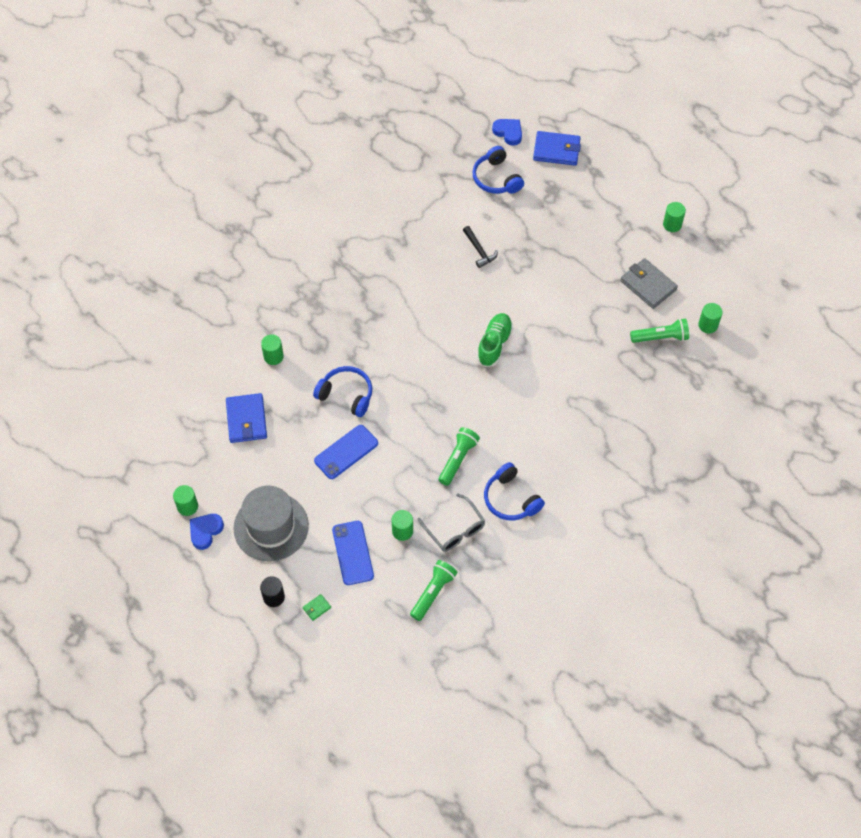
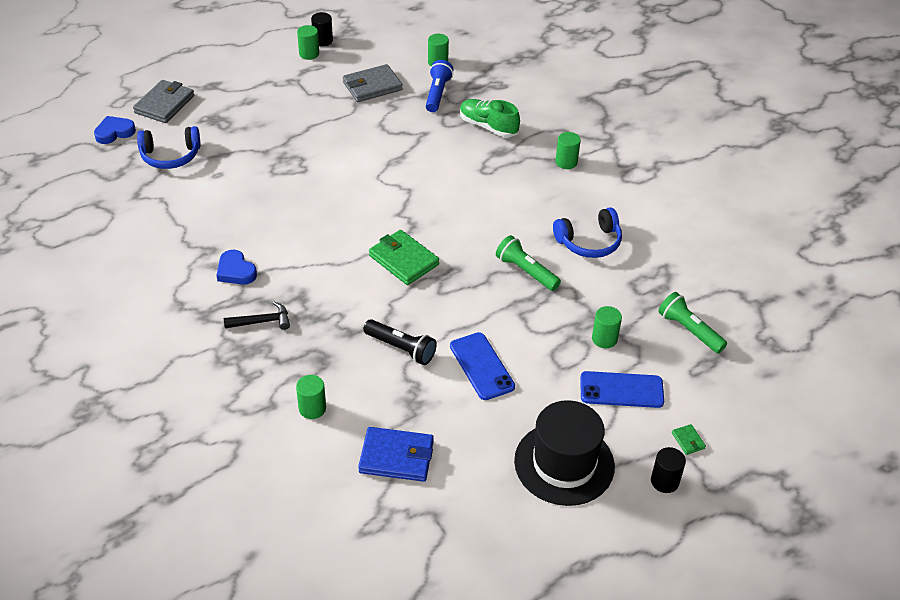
camera: 75 degrees left, 15 degrees down
(187, 506) = (506, 551): green cylinder -> green cylinder (566, 162)
(205, 531) = (551, 537): blue heart -> blue heart (236, 271)
(271, 527) = (564, 463): grey hat -> black hat
(346, 395) = (401, 348): blue headphones -> black flashlight
(439, 370) = (403, 260): none -> green wallet
(455, 529) = (614, 294): grey glasses -> none
(479, 250) = (259, 191): black hammer -> black hammer (262, 321)
(494, 344) = (390, 209): green shoe -> green shoe (488, 126)
(556, 150) = (164, 104): blue wallet -> grey wallet
(661, 337) = (437, 93): green flashlight -> blue flashlight
(696, 228) = (322, 41): none -> black cylinder

